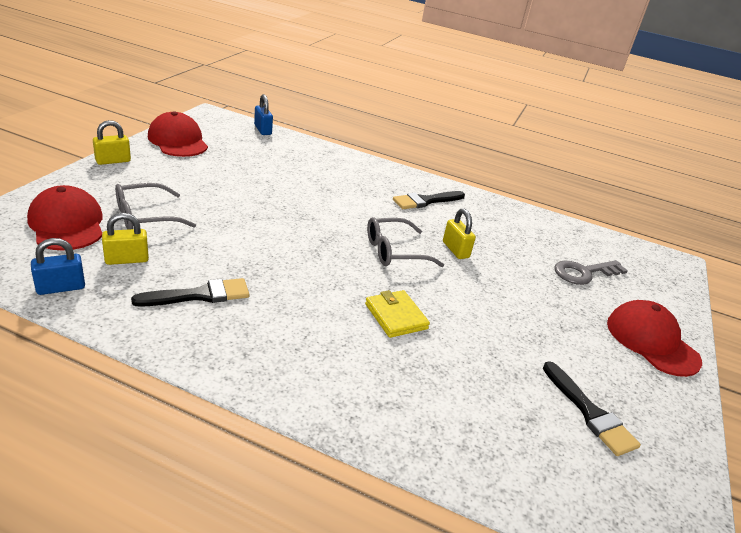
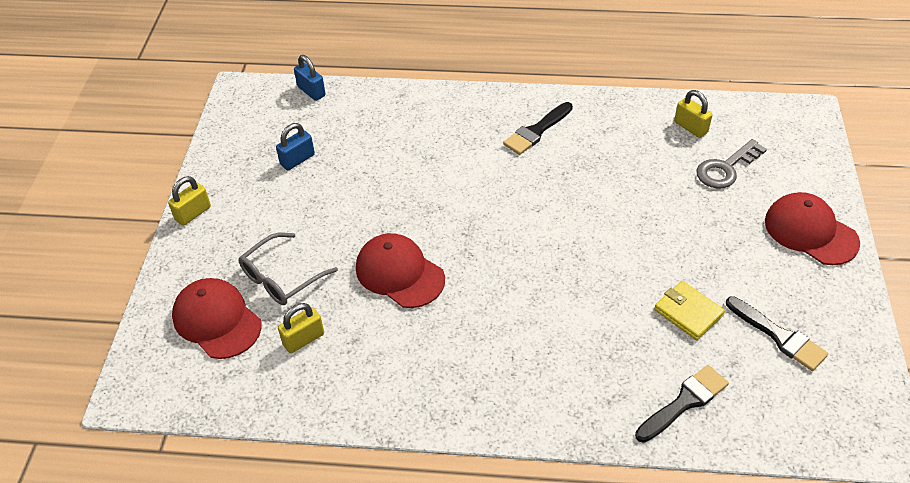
camera: 10 degrees left, 15 degrees up
(61, 287) = (271, 397): blue padlock -> blue padlock (297, 160)
(178, 141) = (235, 151): red cap -> red cap (399, 273)
(199, 295) = (395, 352): black brush -> black brush (684, 402)
(395, 251) = (539, 218): grey glasses -> none
(396, 316) = (578, 300): yellow wallet -> yellow wallet (688, 312)
(455, 250) = (595, 190): yellow padlock -> yellow padlock (690, 127)

